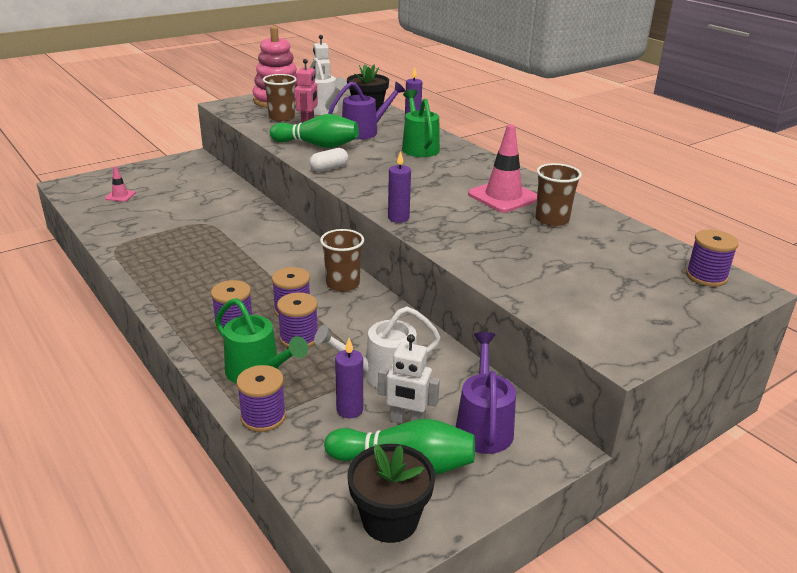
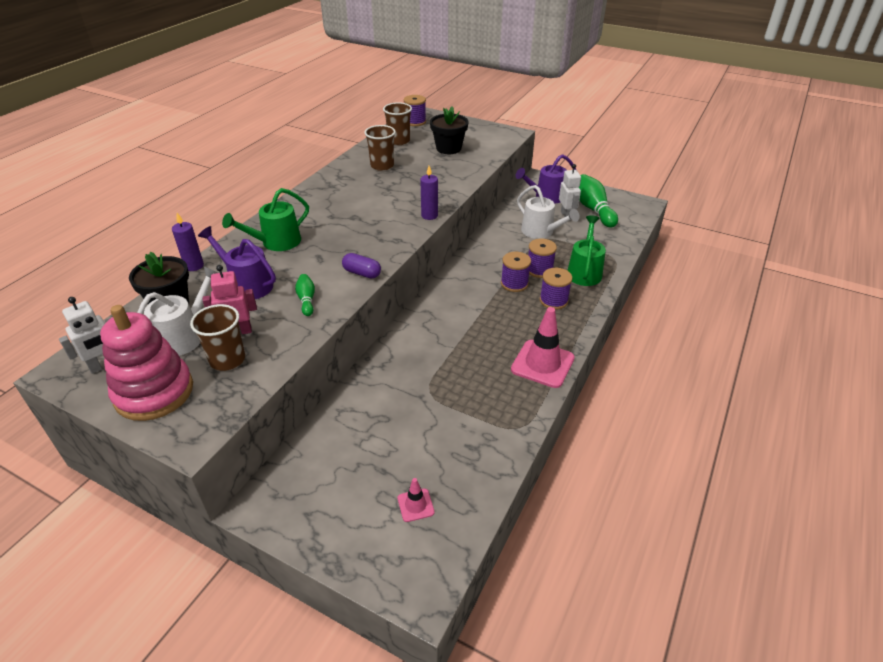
camera: 115 degrees left, 10 degrees up
(263, 417) = (613, 256): purple spool -> none
(317, 145) = (306, 300): green bowling pin -> green bowling pin, size x0.51
(329, 168) = (362, 273): white capsule -> purple capsule
(343, 284) = (463, 275): brown cup -> brown cup (399, 141)
(349, 410) = (577, 233): purple candle -> none
(390, 520) = (625, 205): black flower pot -> black flower pot (448, 148)
(503, 197) = (358, 186): pink traffic cone -> pink traffic cone (542, 364)

